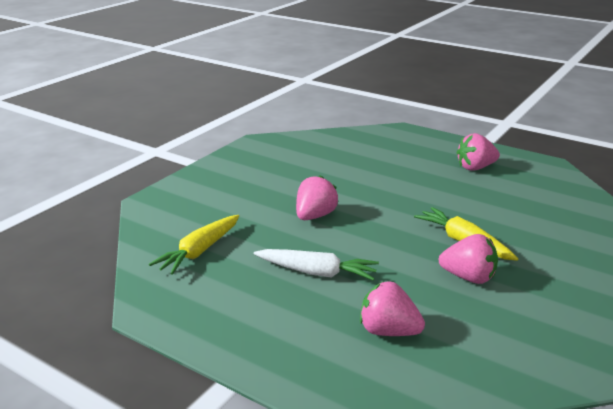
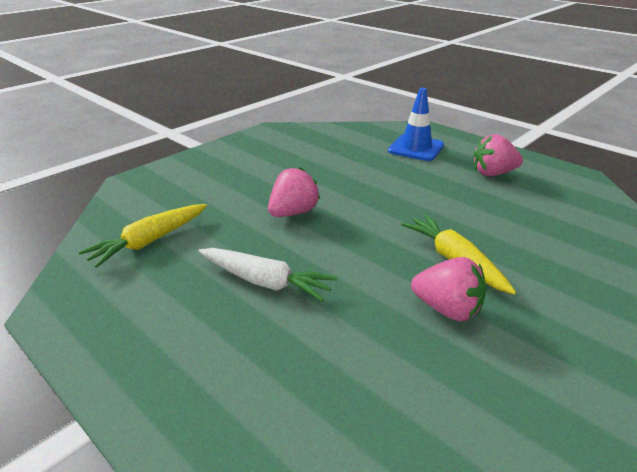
camera: 10 degrees right, 5 degrees up
(388, 331) = (318, 375): pink strawberry -> none
(401, 150) = (416, 148): none -> blue traffic cone

